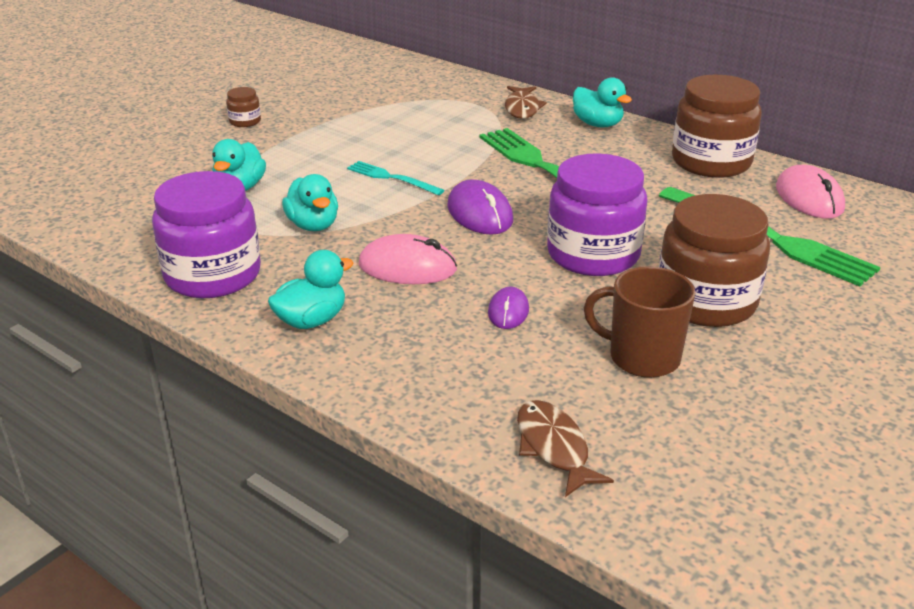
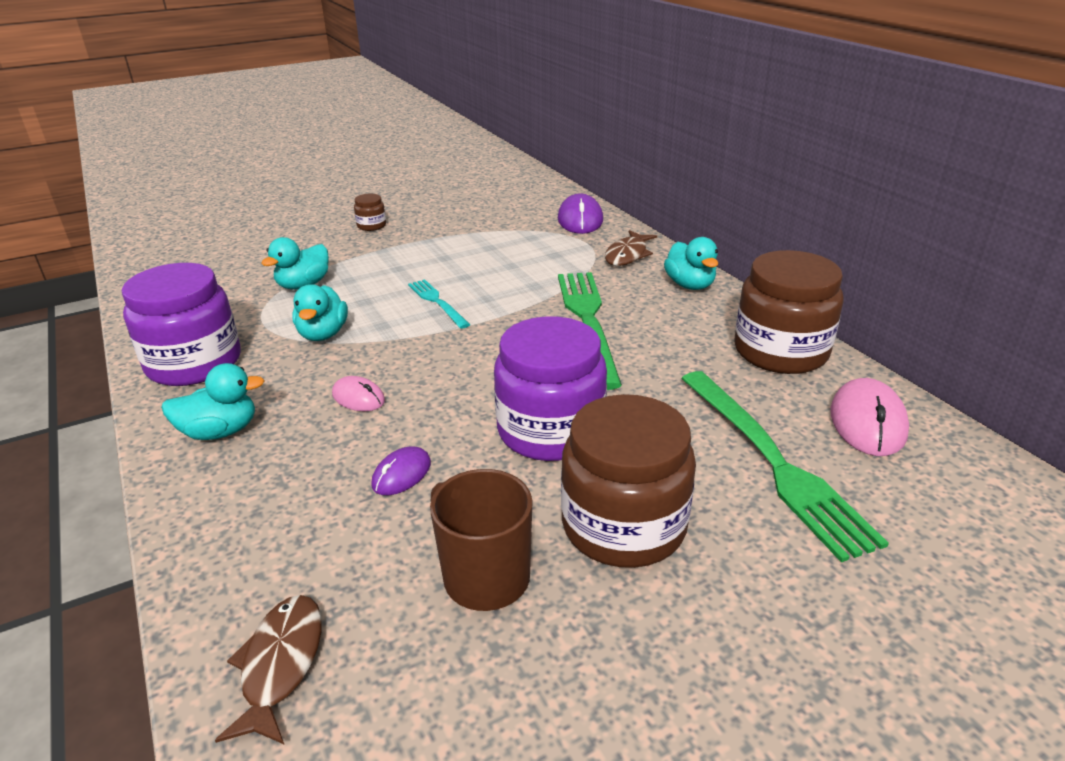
camera: 25 degrees right, 0 degrees up
(407, 267) = (358, 397): pink mouse -> pink mouse, size x0.59
(480, 213) = (481, 356): purple mouse -> purple mouse (580, 219)

